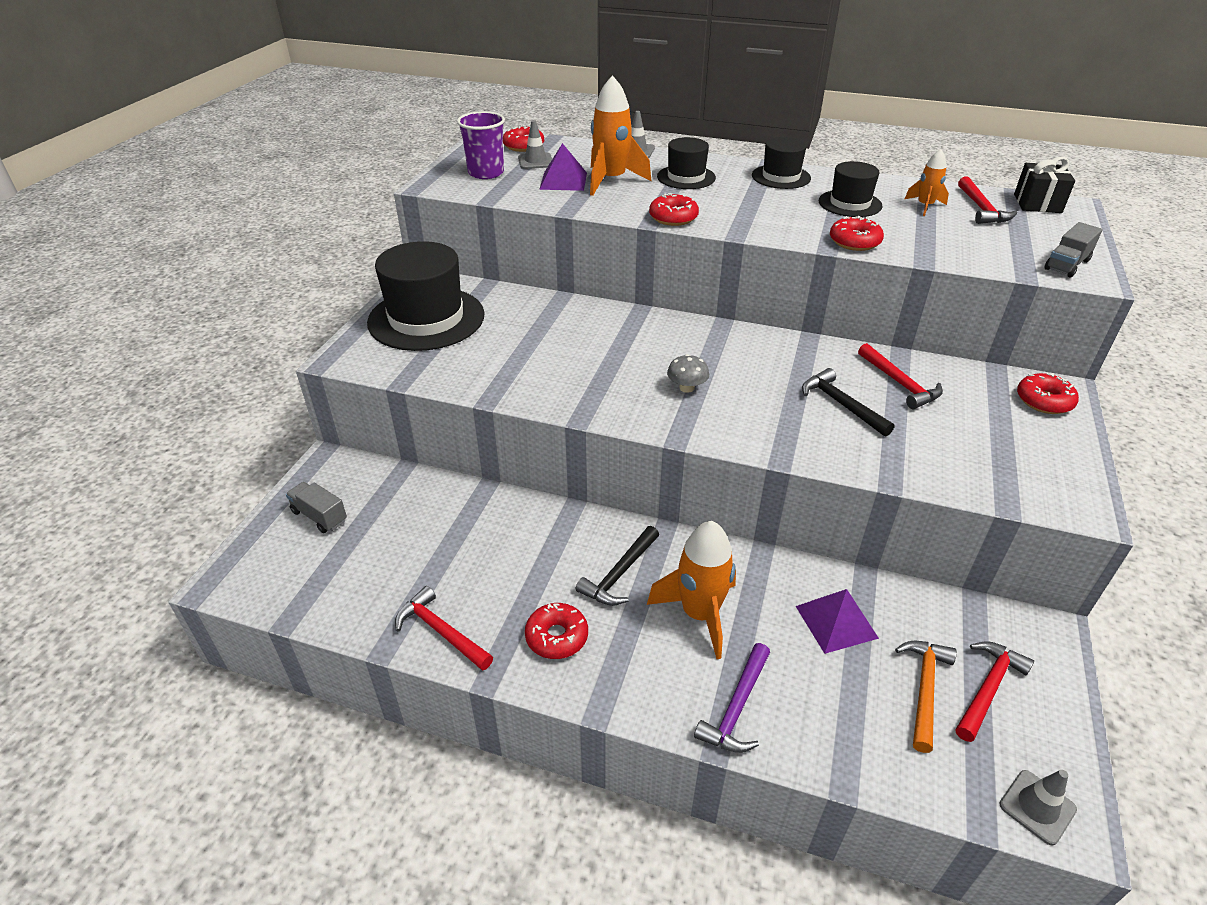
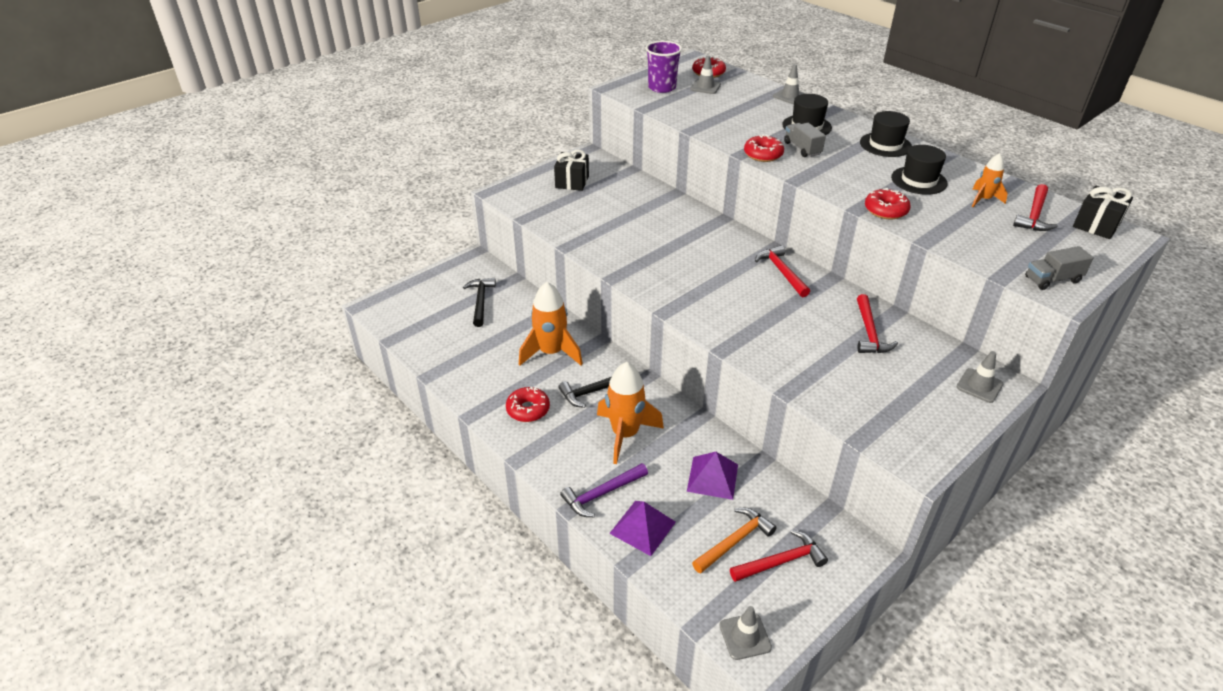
camera: 30 degrees right, 0 degrees up
(319, 516) = (447, 289): grey truck -> grey truck (802, 148)
(426, 318) = (572, 182): black hat -> black gift
(441, 631) = (466, 379): red hammer -> red hammer (781, 272)
(563, 181) = (711, 107): purple pyramid -> purple pyramid (642, 527)
(611, 181) = (746, 115): orange rocket -> orange rocket (551, 352)
(687, 388) = (704, 282): grey mushroom -> none
(841, 404) = (806, 330): black hammer -> black hammer (480, 301)
(1044, 401) = (979, 386): red donut -> grey traffic cone

